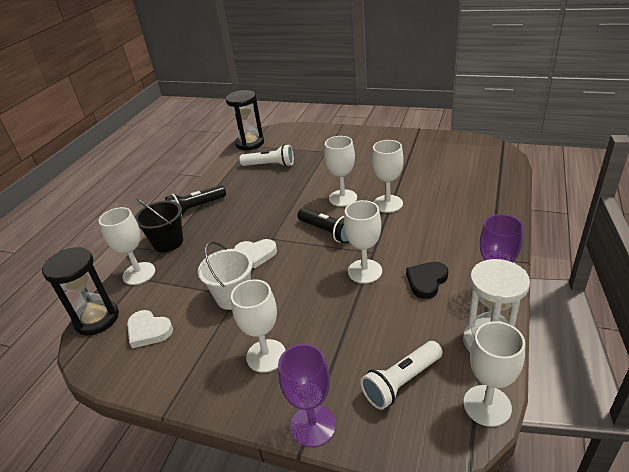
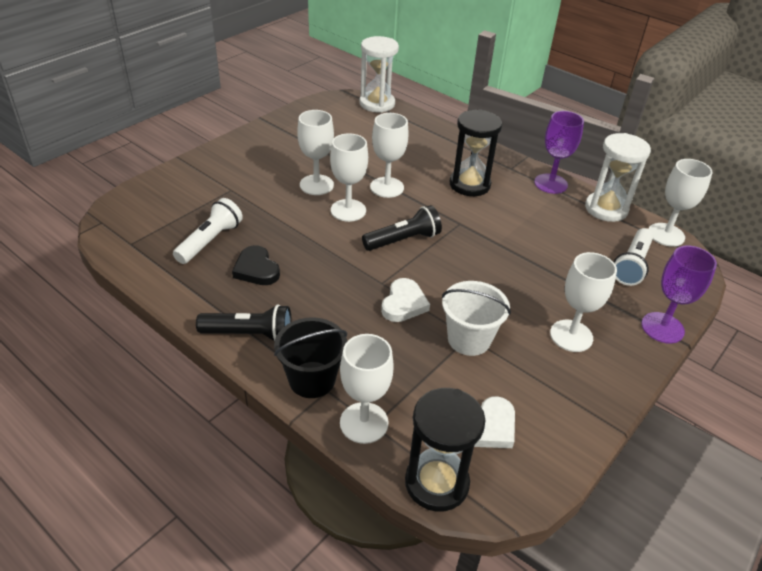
camera: 75 degrees left, 5 degrees up
(196, 208) = (249, 334): black flashlight -> black flashlight turned 75 degrees counterclockwise
(250, 143) = (122, 242): black hourglass -> black hourglass (469, 184)
(365, 271) = (485, 238): white goblet -> white goblet (316, 185)
(401, 382) = (631, 265): white flashlight -> white flashlight turned 45 degrees clockwise
(426, 281) = (521, 210): black heart -> black heart (256, 269)
(504, 160) = (377, 104): none -> white hourglass

